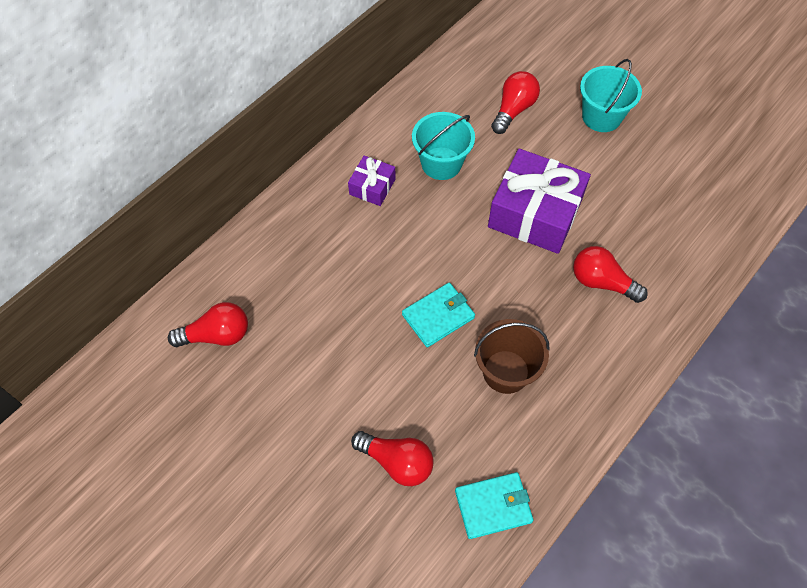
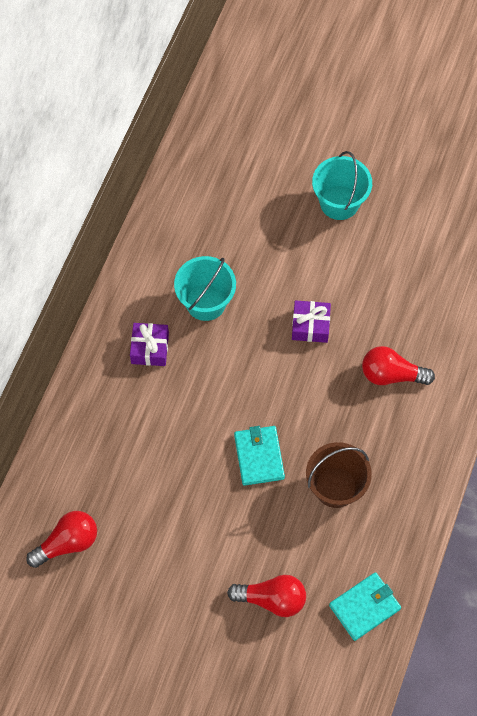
camera: 20 degrees left, 5 degrees up
(438, 316) = (259, 456): turquoise wallet -> turquoise wallet turned 45 degrees counterclockwise
(513, 110) = (254, 222): red light bulb -> none
(535, 213) = (310, 325): purple gift -> purple gift, size x0.49

